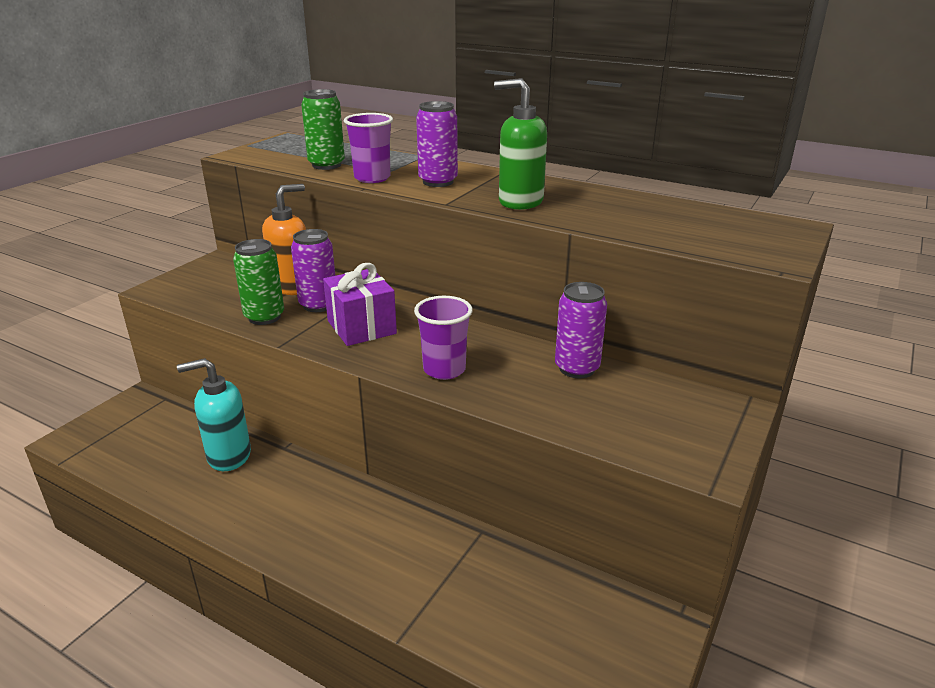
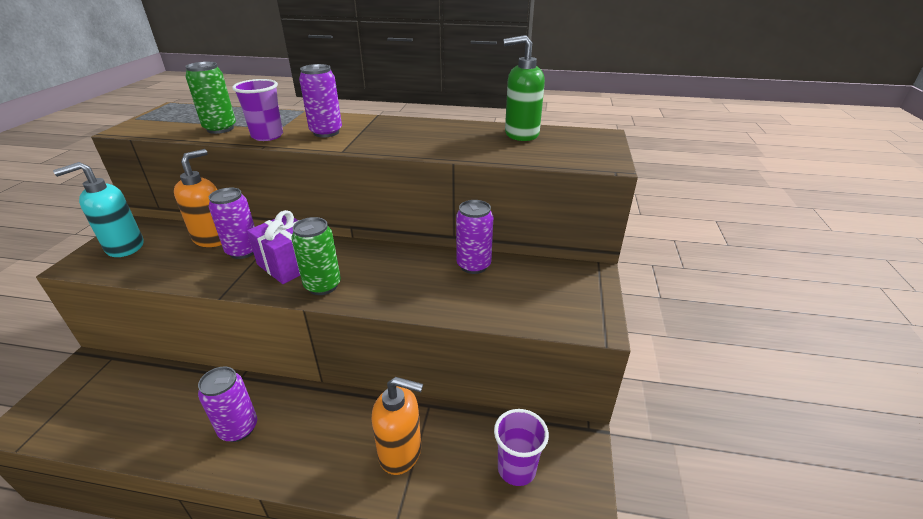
camera: 20 degrees left, 5 degrees up
(228, 456) = (192, 398): turquoise soap dispenser -> turquoise soap dispenser (124, 247)
(264, 317) = (196, 272): green can -> green can (323, 286)
(265, 498) = (239, 428): none -> purple can
(429, 571) = (401, 452): none -> orange soap dispenser
(444, 369) = (373, 288): purple cup -> purple cup (516, 469)
(520, 202) = (401, 141): green soap dispenser -> green soap dispenser (521, 134)

